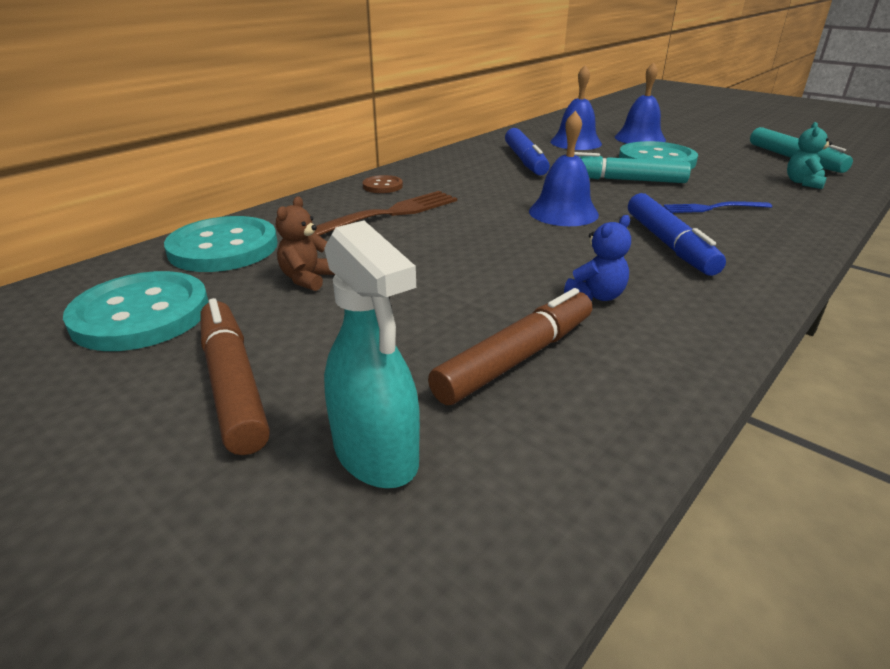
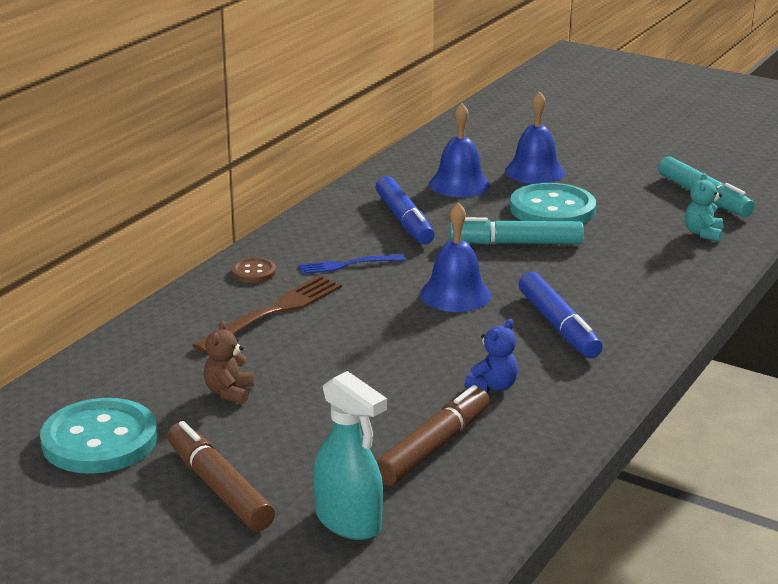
camera: 10 degrees left, 5 degrees down
(223, 248) = (127, 366): turquoise button -> none
(713, 208) = (605, 276): blue fork -> blue fork (347, 265)

